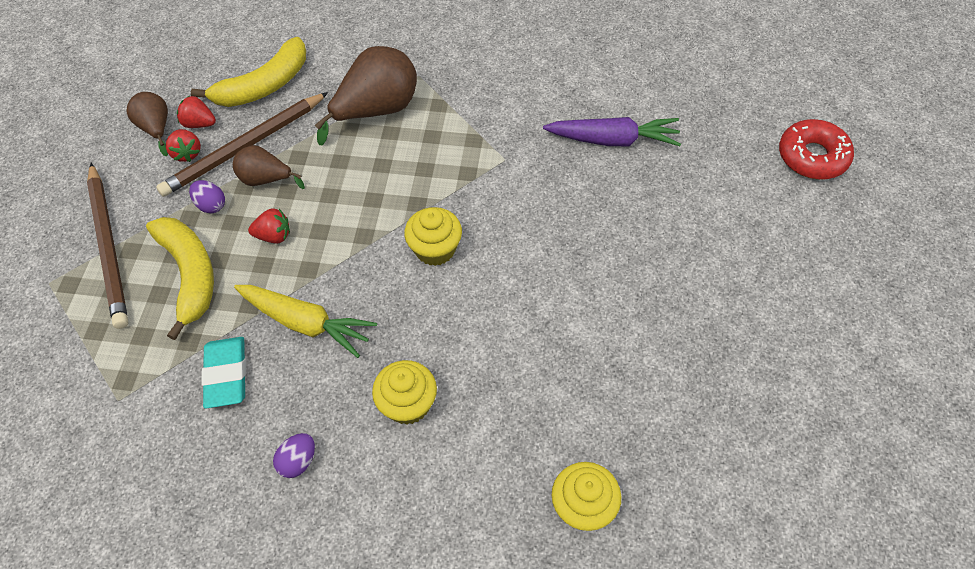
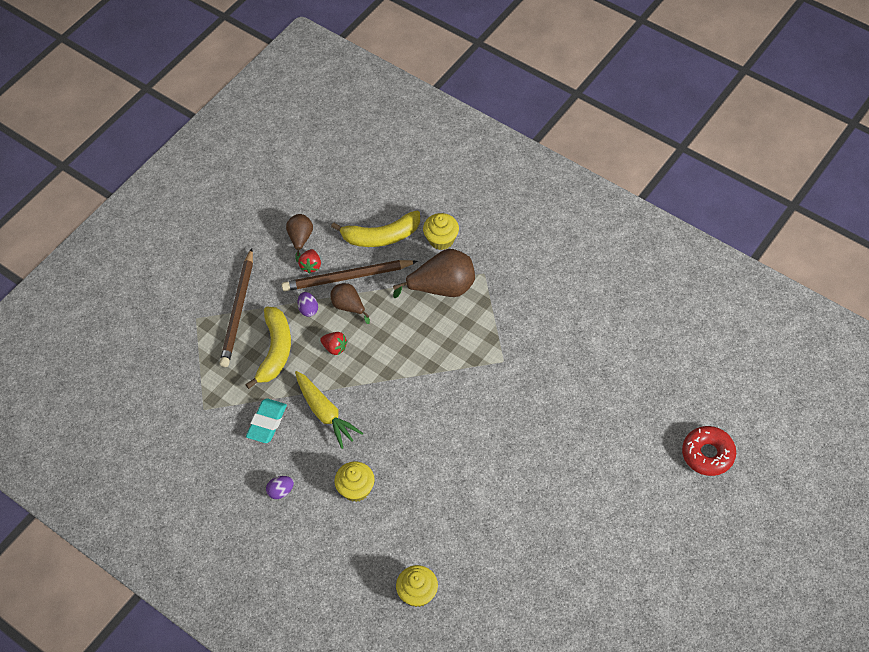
camera: 30 degrees right, 0 degrees up
(199, 123) = (328, 247): red strawberry -> none
(435, 249) = (424, 402): yellow cupcake -> yellow cupcake (441, 239)
(613, 140) = (582, 380): purple carrot -> none

